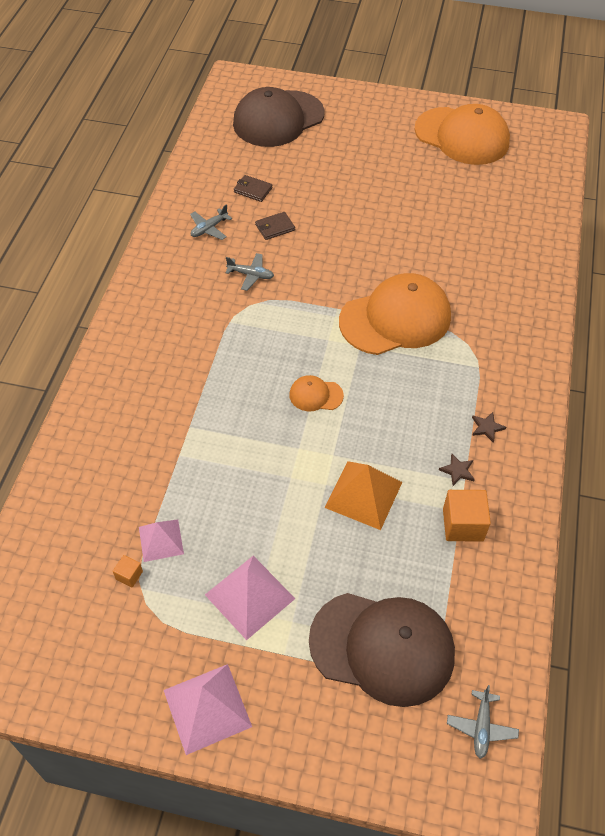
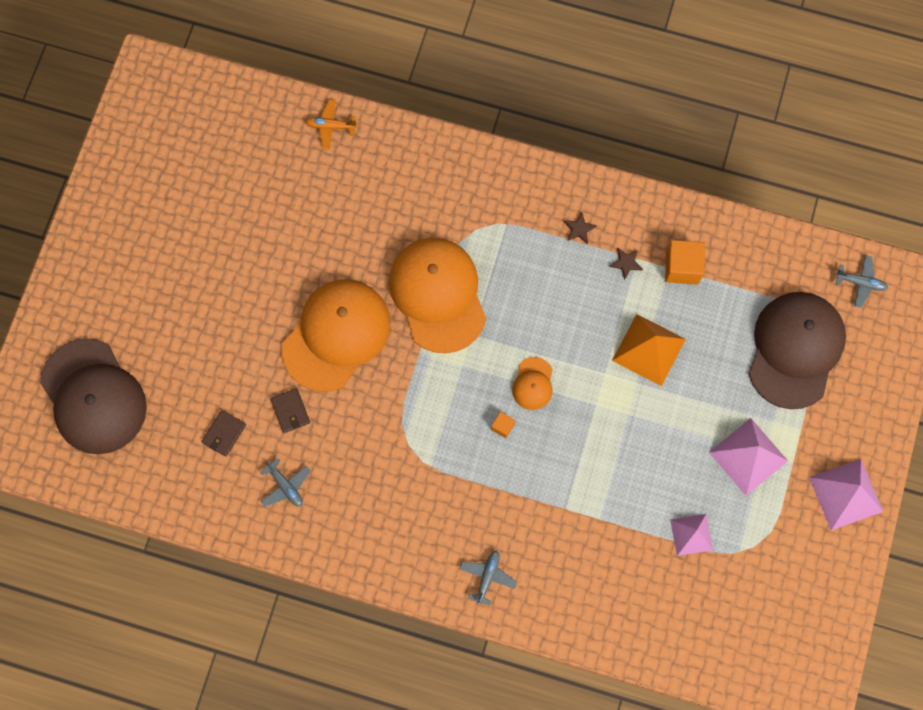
camera: 85 degrees left, 20 degrees up
(129, 575) = (726, 562): orange cube -> orange cube (502, 426)
(251, 275) = (363, 441): grey plane -> grey plane (487, 577)
(462, 136) = (153, 182): orange cap -> orange cap (336, 335)
(543, 237) = (330, 126): none -> orange plane

